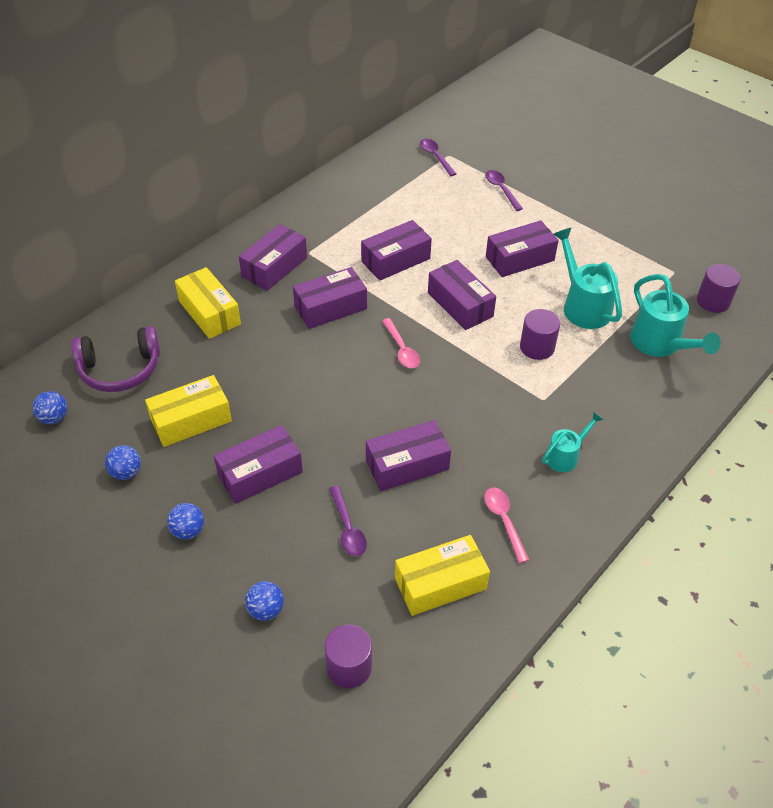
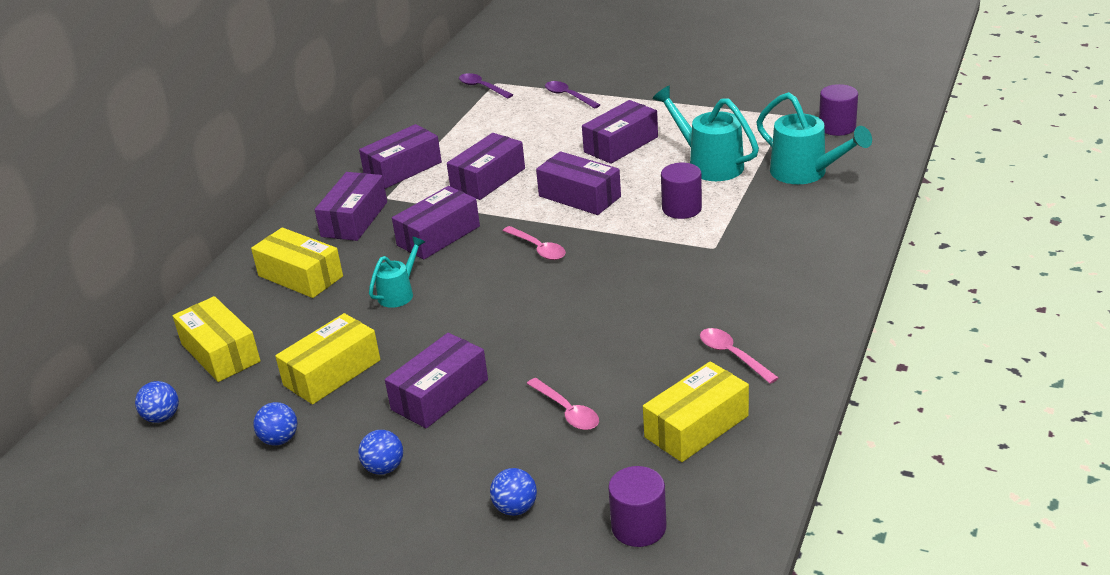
camera: 15 degrees left, 15 degrees down
(120, 369) = (220, 353): purple headphones -> yellow box
(348, 528) = (567, 411): purple spoon -> pink spoon
(407, 465) = (601, 340): purple box -> purple box (403, 169)
(565, 456) = (764, 285): turquoise watering can -> turquoise watering can (399, 293)

